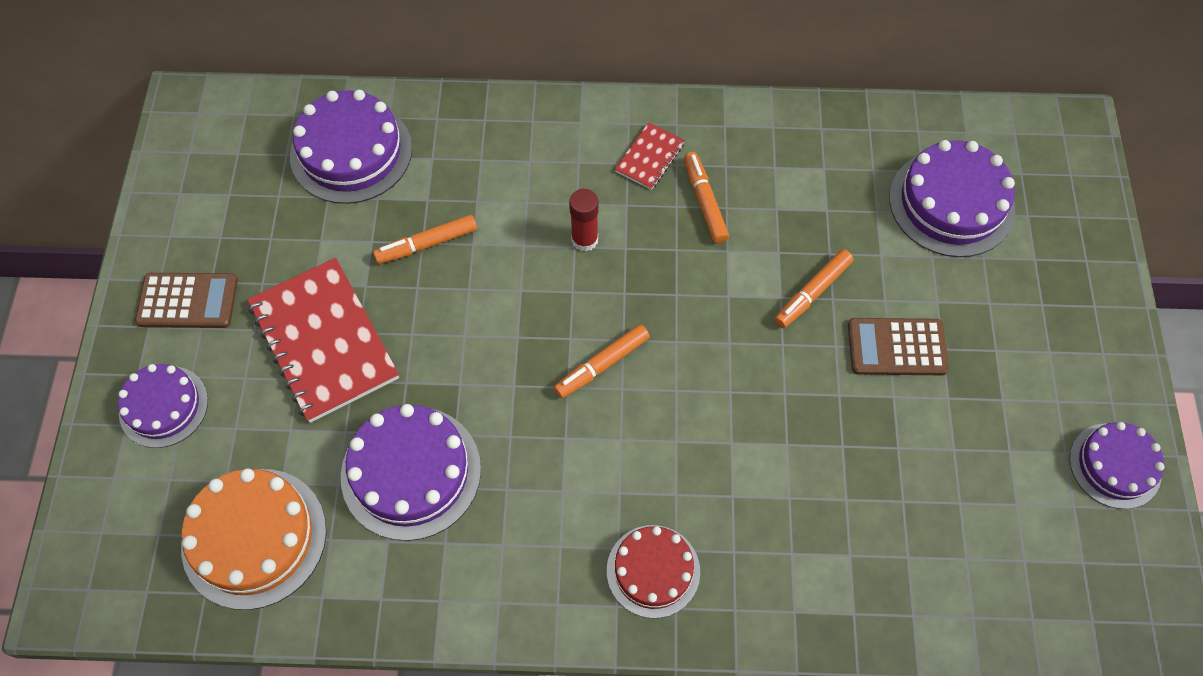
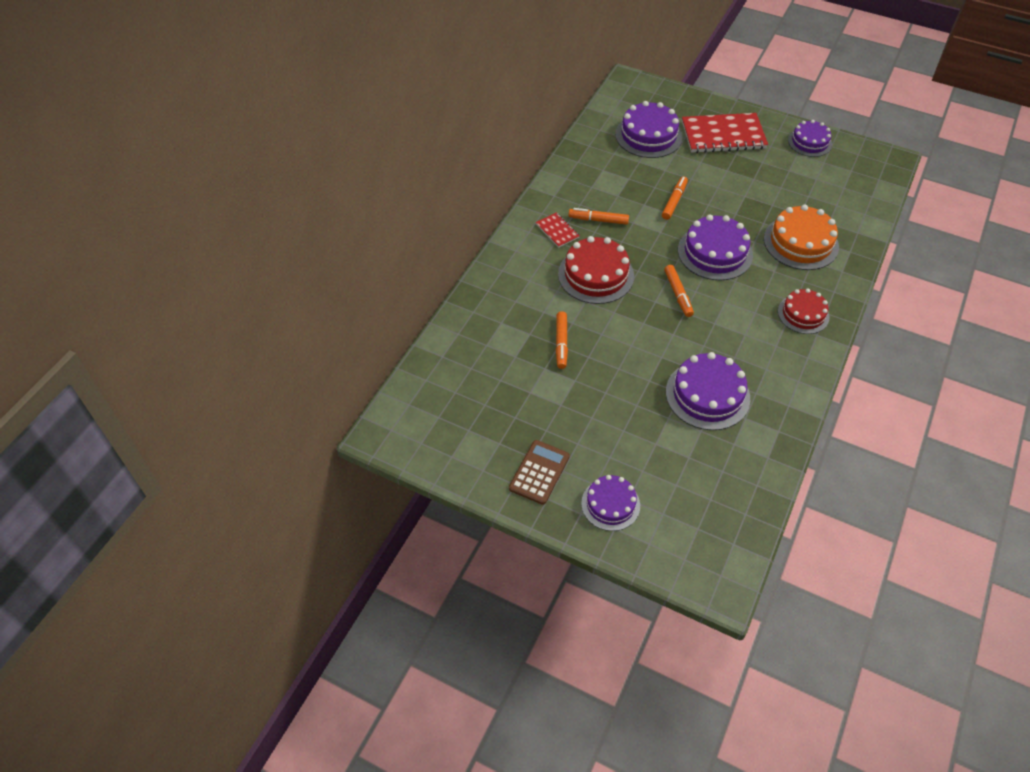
camera: 65 degrees left, 10 degrees down
(254, 537) = (719, 480): orange cake -> orange cake (800, 243)
(324, 341) = (603, 410): red notebook -> red notebook (723, 135)
(351, 152) = (473, 359): purple cake -> purple cake (715, 252)
(584, 239) = (596, 275): red glue stick -> red cake
(812, 293) = (674, 201): orange marker -> orange marker turned 135 degrees counterclockwise
(897, 347) = (719, 184): brown calculator -> none

